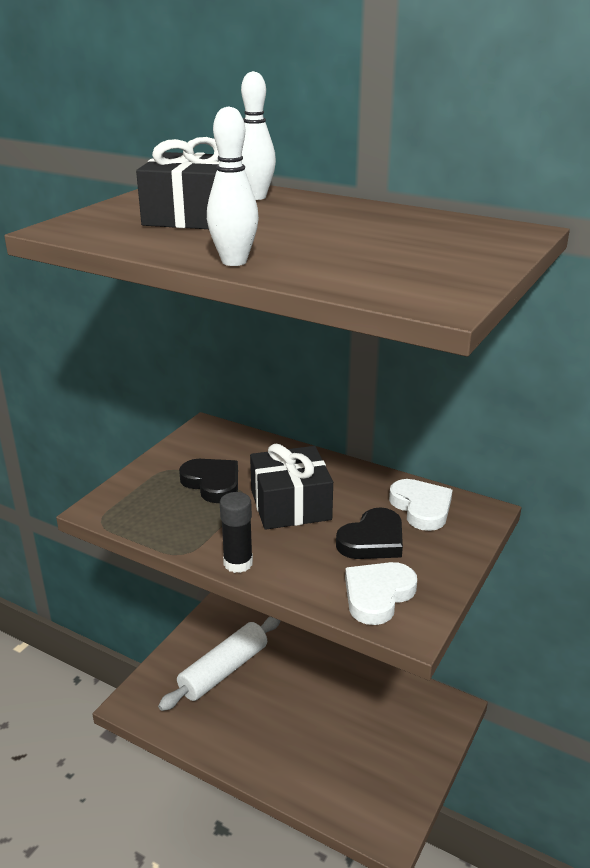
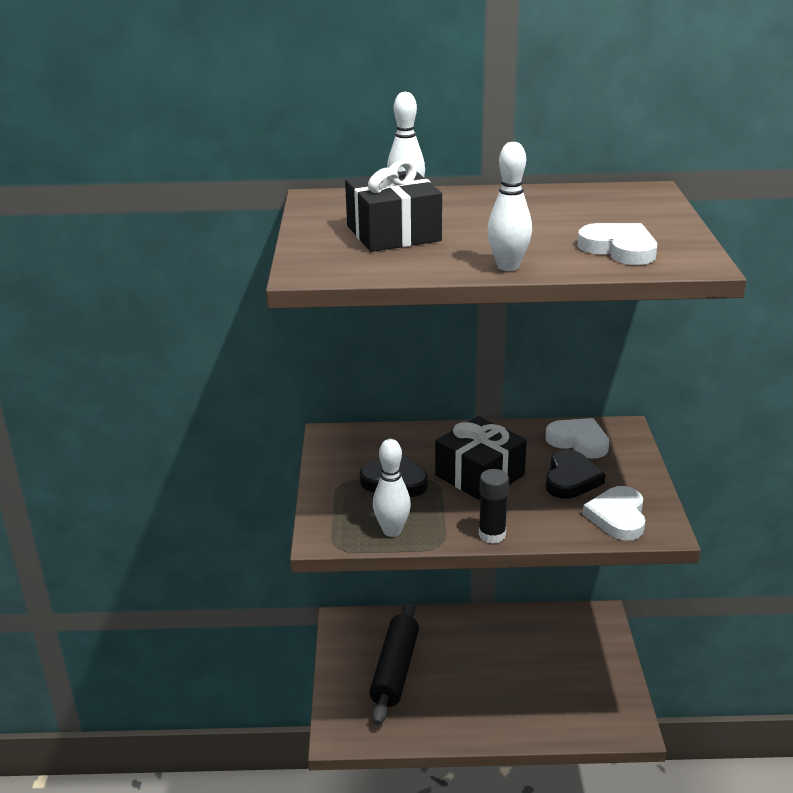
camera: 30 degrees left, 0 degrees up
(159, 525) = (392, 531): none -> white bowling pin
(223, 670) = (395, 670): white rolling pin -> black rolling pin
(378, 271) = (619, 249): none -> white heart

